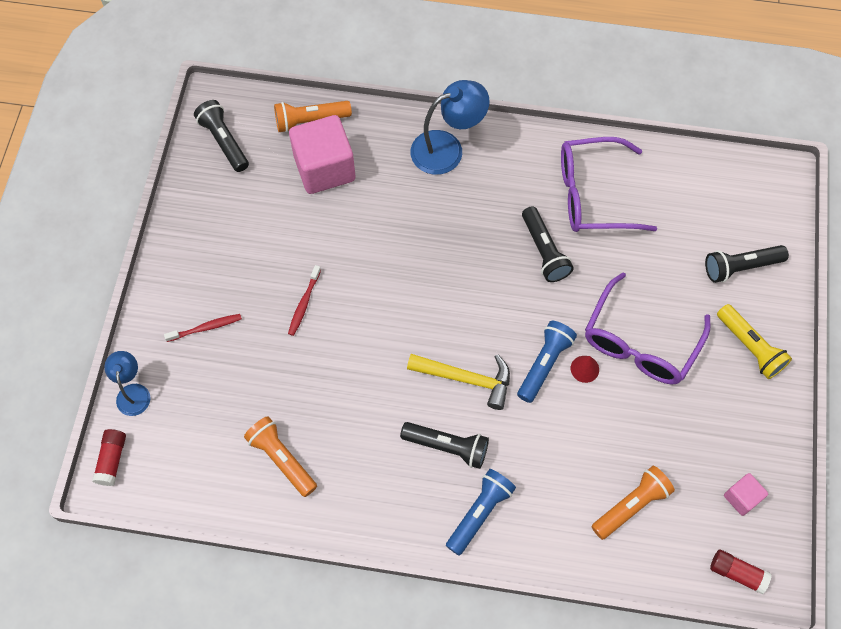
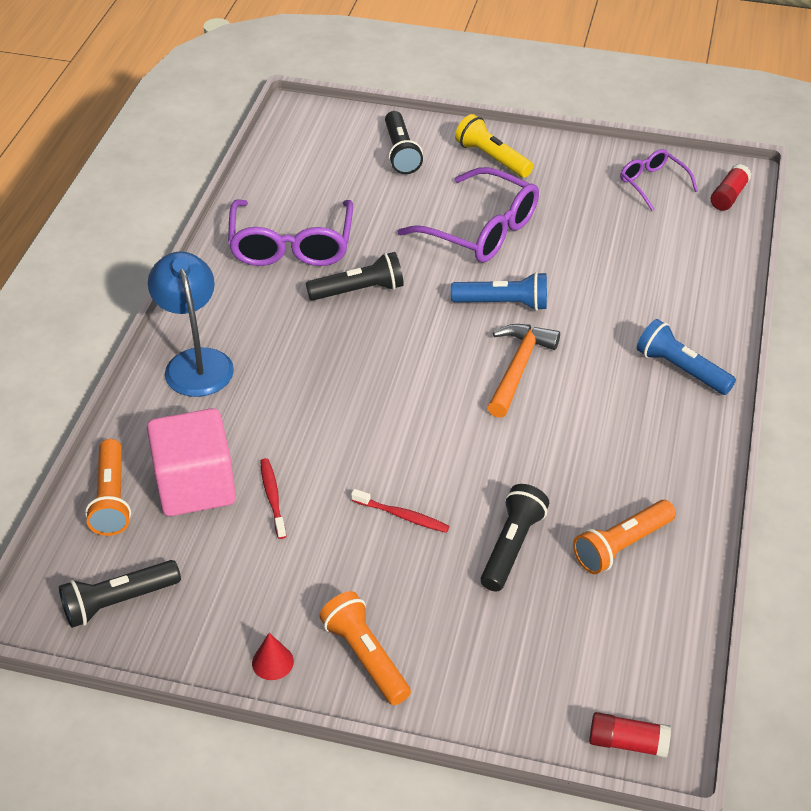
camera: 85 degrees left, 20 degrees down
(133, 392) = (523, 718): blue lamp -> none
(206, 328) = (427, 627): red toothbrush -> red toothbrush (272, 497)
(447, 447) = (602, 390): black flashlight -> black flashlight (512, 546)
(466, 379) = (518, 368): yellow hammer -> orange hammer
(544, 364) = (503, 303): blue flashlight -> blue flashlight turned 150 degrees clockwise
(584, 369) = (510, 273): red cone -> red cone (272, 662)
(631, 506) = (665, 256): orange flashlight -> orange flashlight (365, 657)
(741, 498) = (652, 184): pink cube -> purple glasses
(750, 347) = (492, 158): yellow flashlight -> yellow flashlight turned 105 degrees counterclockwise

